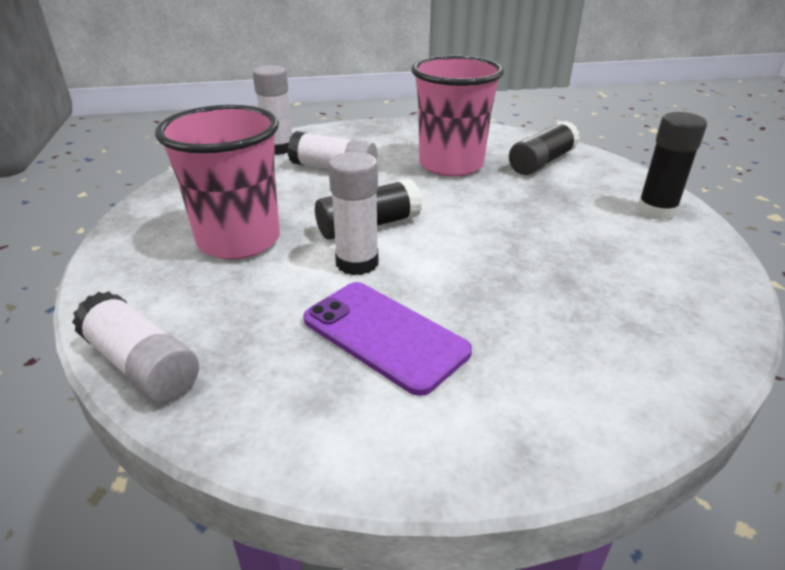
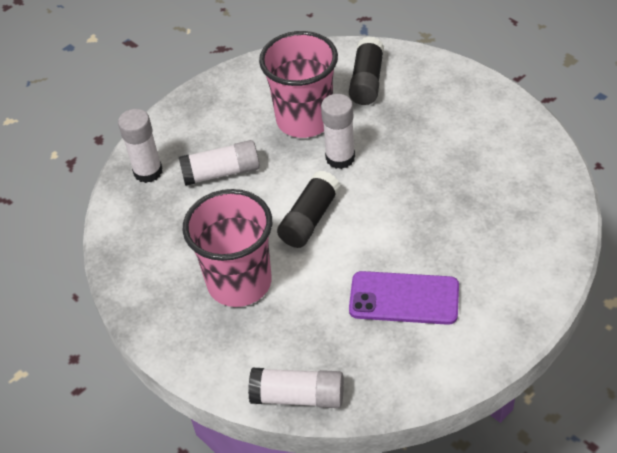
camera: 30 degrees left, 15 degrees up
(357, 263) = (336, 256): white glue stick -> white glue stick (340, 158)
(656, 211) = (476, 100): black glue stick -> none

